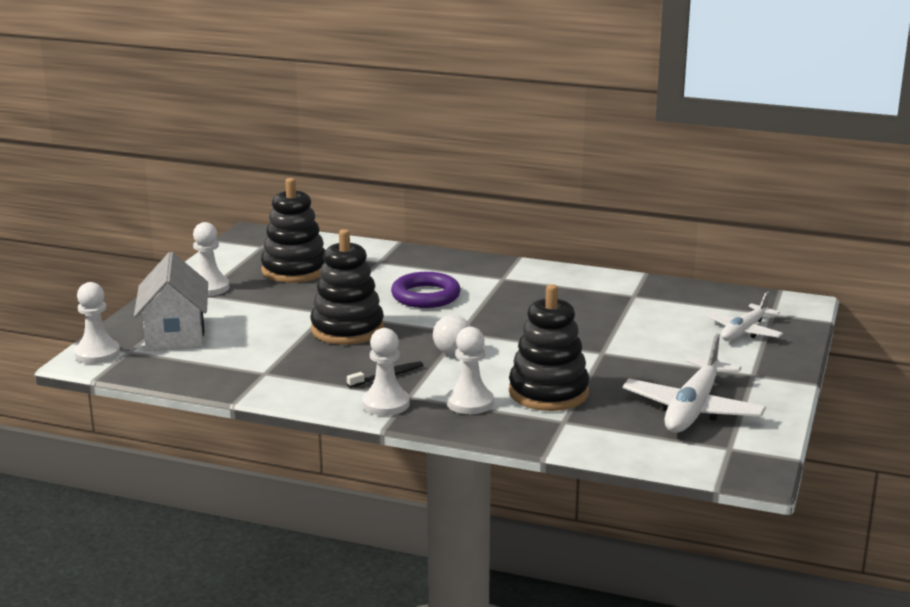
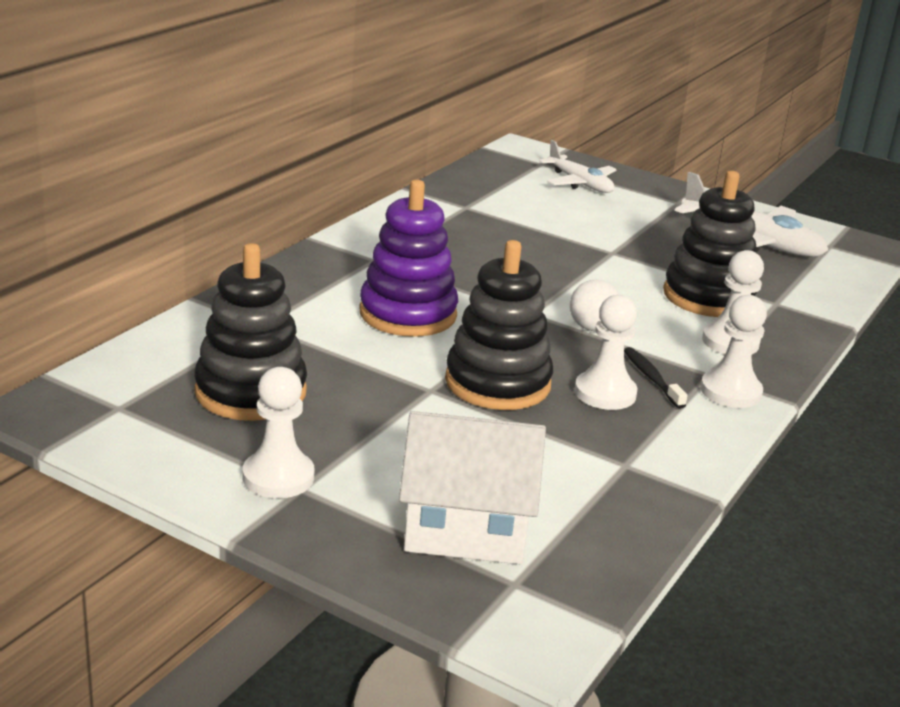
camera: 80 degrees left, 5 degrees up
(97, 354) = (517, 619): white pawn -> white pawn (605, 393)
(425, 296) = (408, 314): purple ring -> purple stacking toy

